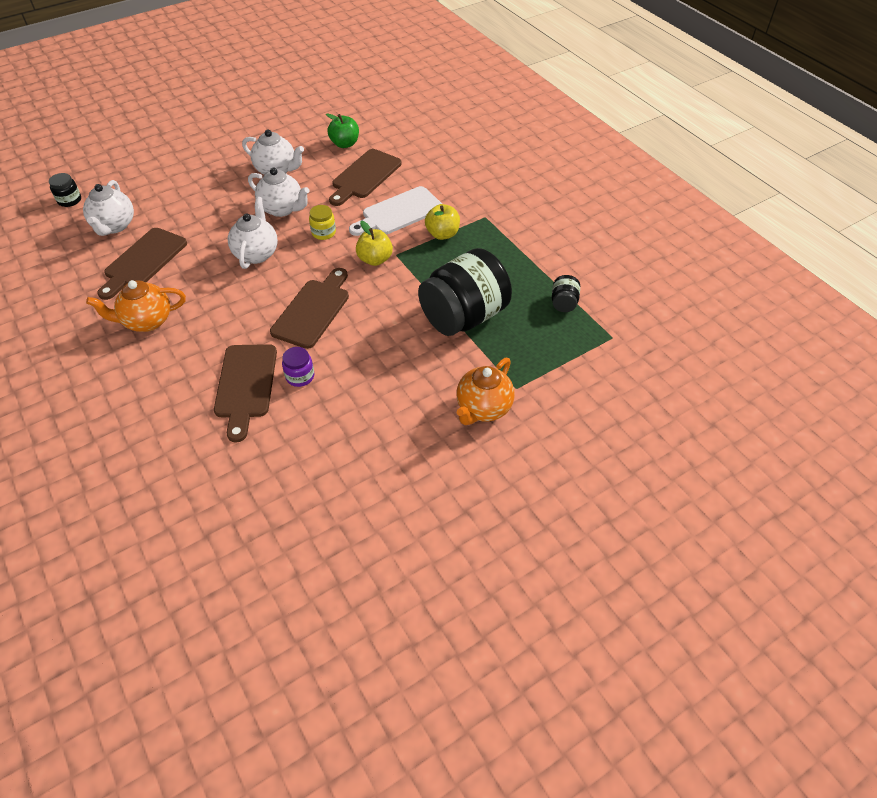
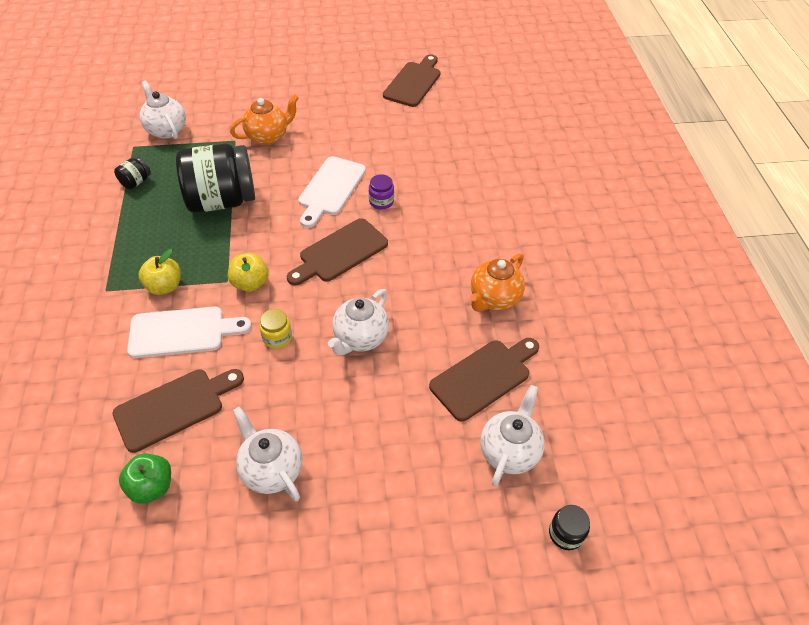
camera: 155 degrees left, 0 degrees up
(147, 321) = (494, 298): orange teapot -> orange teapot turned 120 degrees clockwise
(245, 385) = (426, 210): brown cutting board -> brown cutting board (414, 82)
(282, 209) = (301, 393): white teapot -> white teapot (166, 130)
(364, 370) = (330, 189): none -> white cutting board

